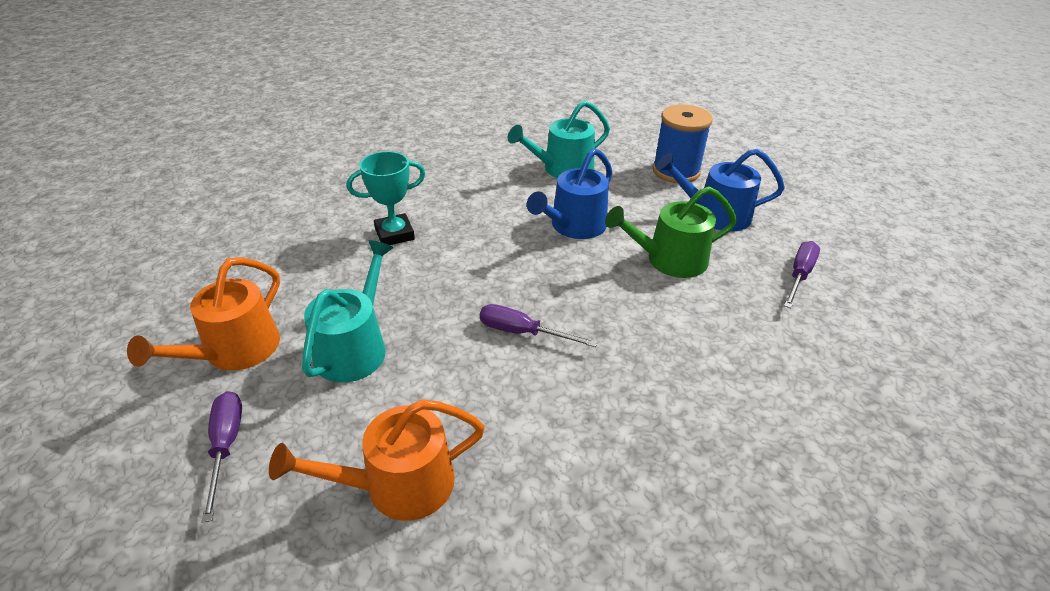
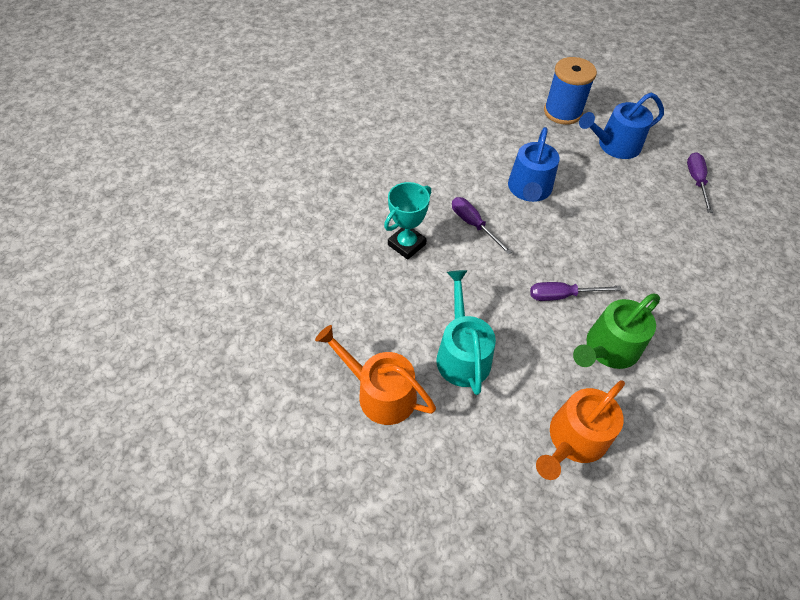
camera: 25 degrees left, 15 degrees up
(226, 446) = (443, 465): purple screwdriver -> purple screwdriver (473, 224)
(235, 351) = (380, 393): orange watering can -> orange watering can turned 120 degrees clockwise
(562, 169) = (481, 136): turquoise watering can -> none
(669, 260) = (611, 197): green watering can -> green watering can (608, 349)

